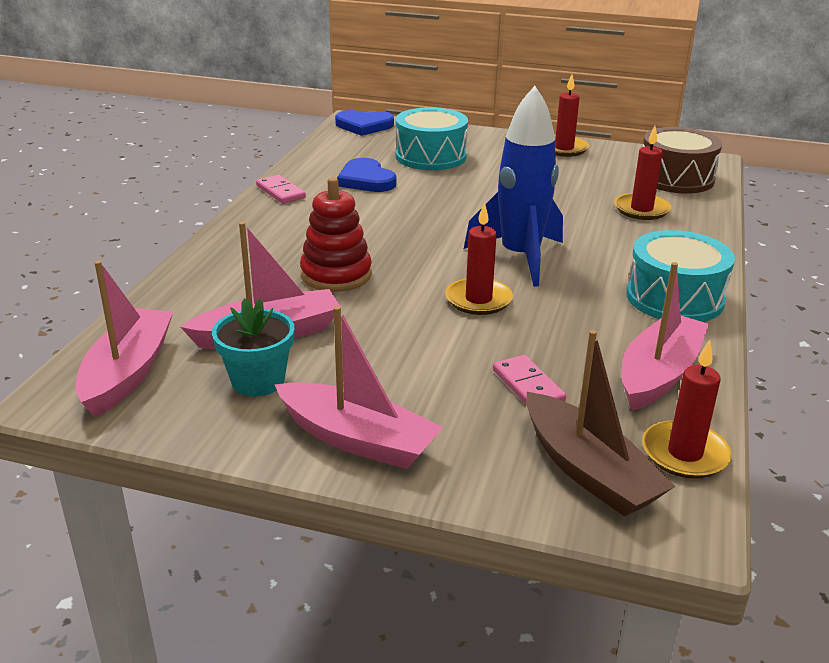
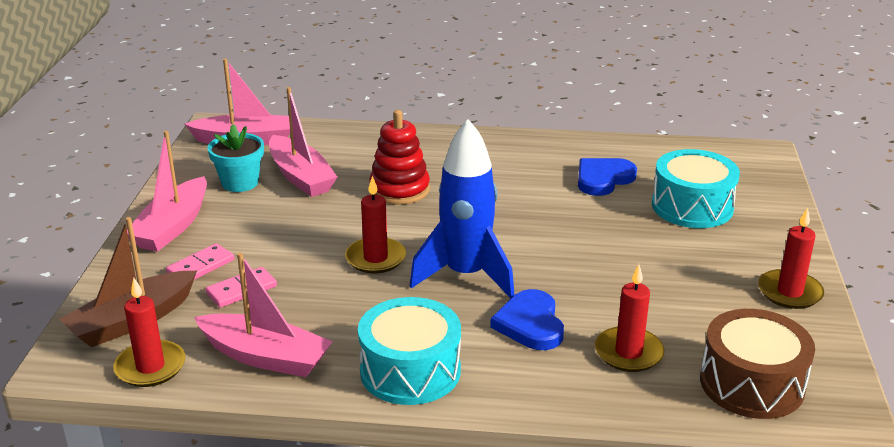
camera: 80 degrees right, 0 degrees up
(281, 192) = (549, 144): pink domino -> pink domino (201, 267)
(364, 126) = (752, 160): blue heart -> blue heart (530, 324)

